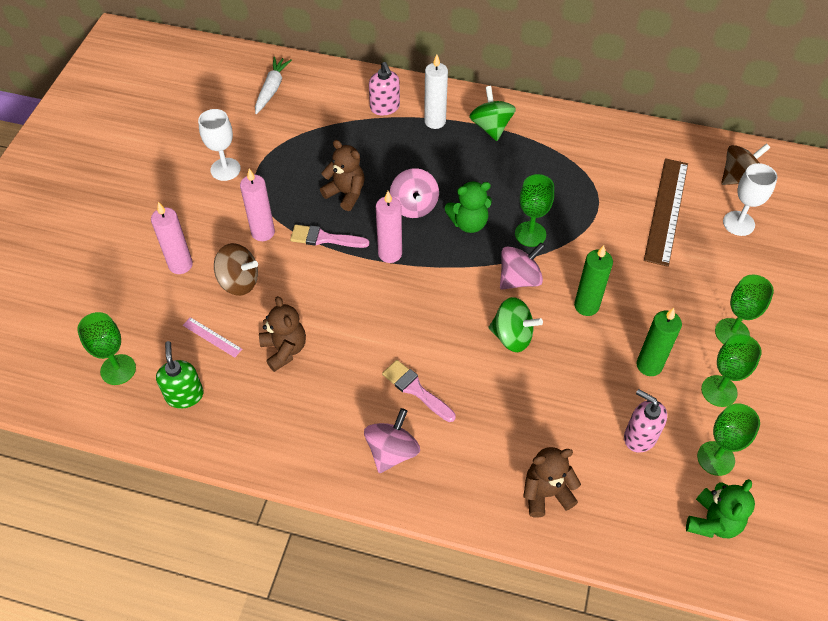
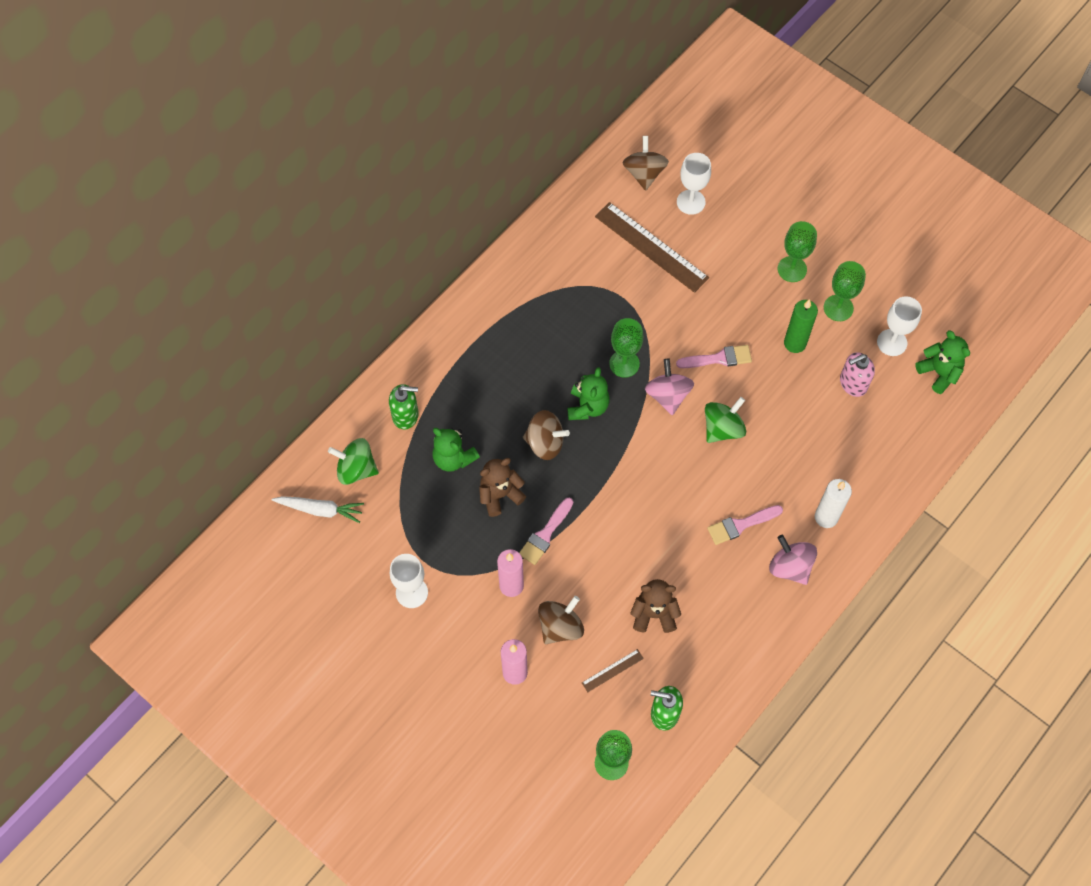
camera: 65 degrees left, 10 degrees up
(212, 337) = (612, 670): pink ruler -> brown ruler
(272, 89) = (320, 510): white carrot -> white carrot turned 150 degrees clockwise
(363, 151) = (453, 458): none -> green teddy bear
(385, 107) = (405, 415): pink soap dispenser -> green soap dispenser
(390, 254) = (590, 486): pink candle -> none
(414, 206) = (545, 443): pink spinning top -> brown spinning top
(435, 121) = (448, 379): white candle -> white candle (826, 517)
(491, 127) = (482, 335): green spinning top -> green spinning top (356, 469)
(546, 493) = (872, 472): brown teddy bear -> none
(586, 306) = (719, 358): green candle -> pink brush
(715, 458) = (892, 342): green goblet -> white goblet

